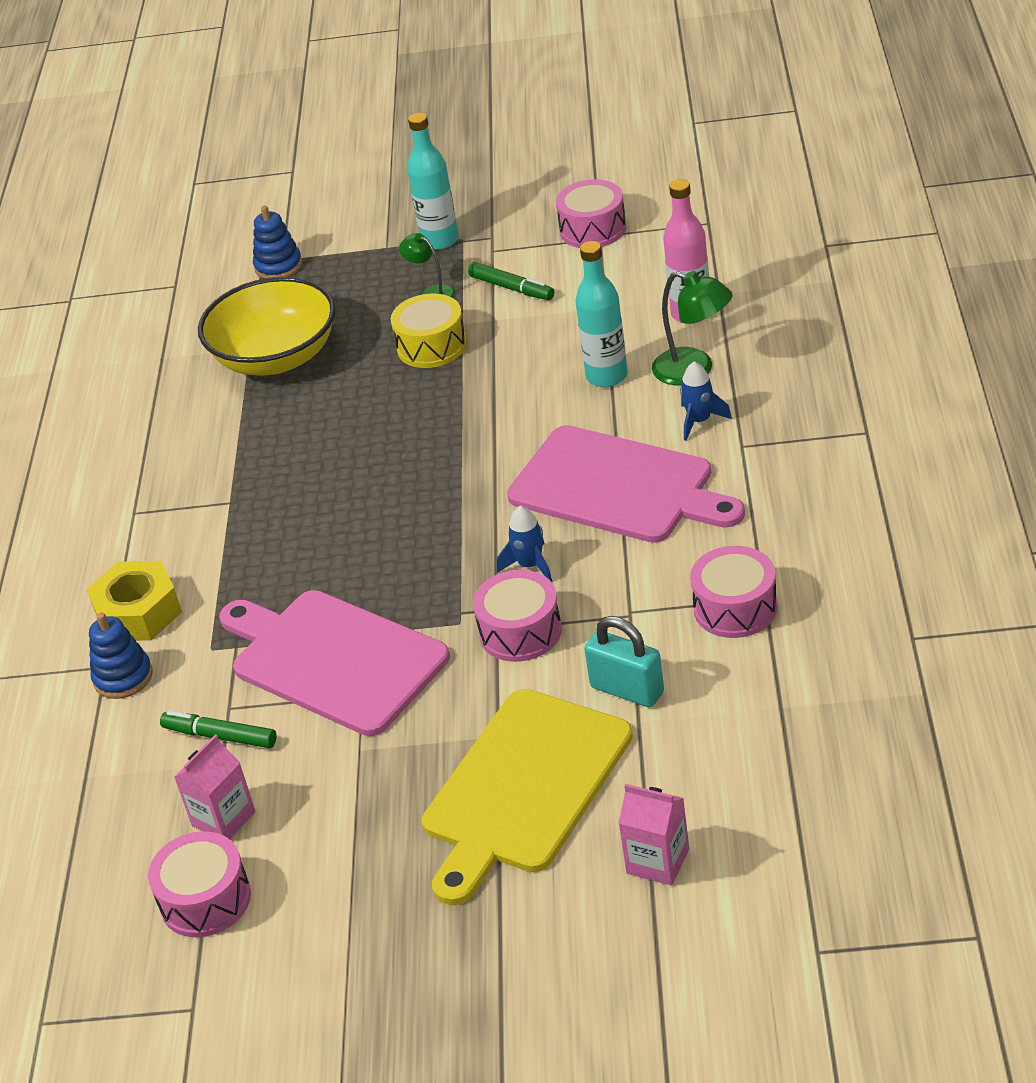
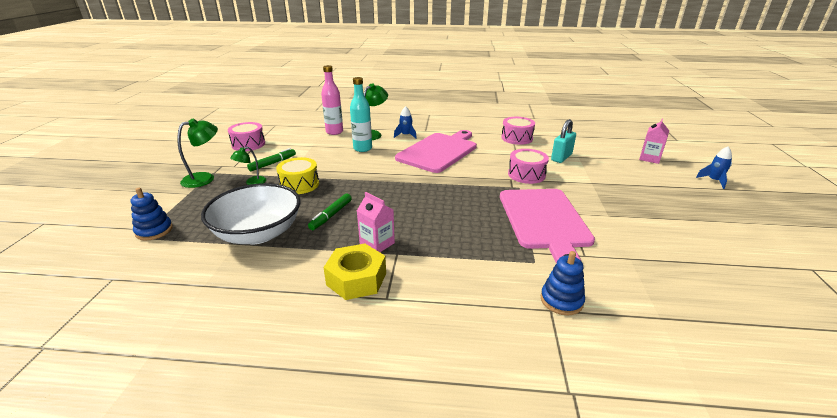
camera: 90 degrees left, 10 degrees down
(138, 612) = (497, 294): yellow nut -> yellow nut (356, 279)
(205, 900) = (735, 264): pink drum -> none
(220, 736) = (608, 259): green marker -> green marker (331, 215)
(223, 819) = (672, 258): pink carton -> pink carton (377, 243)
(276, 357) = (258, 233): yellow bowl -> white bowl
(334, 660) = (544, 220): pink cutting board -> pink cutting board turned 45 degrees counterclockwise
(440, 241) = (205, 178): turquoise bottle -> green lamp
(524, 787) = (620, 179): yellow cutting board -> none
(530, 565) = (483, 170): blue rocket -> blue rocket (714, 181)

